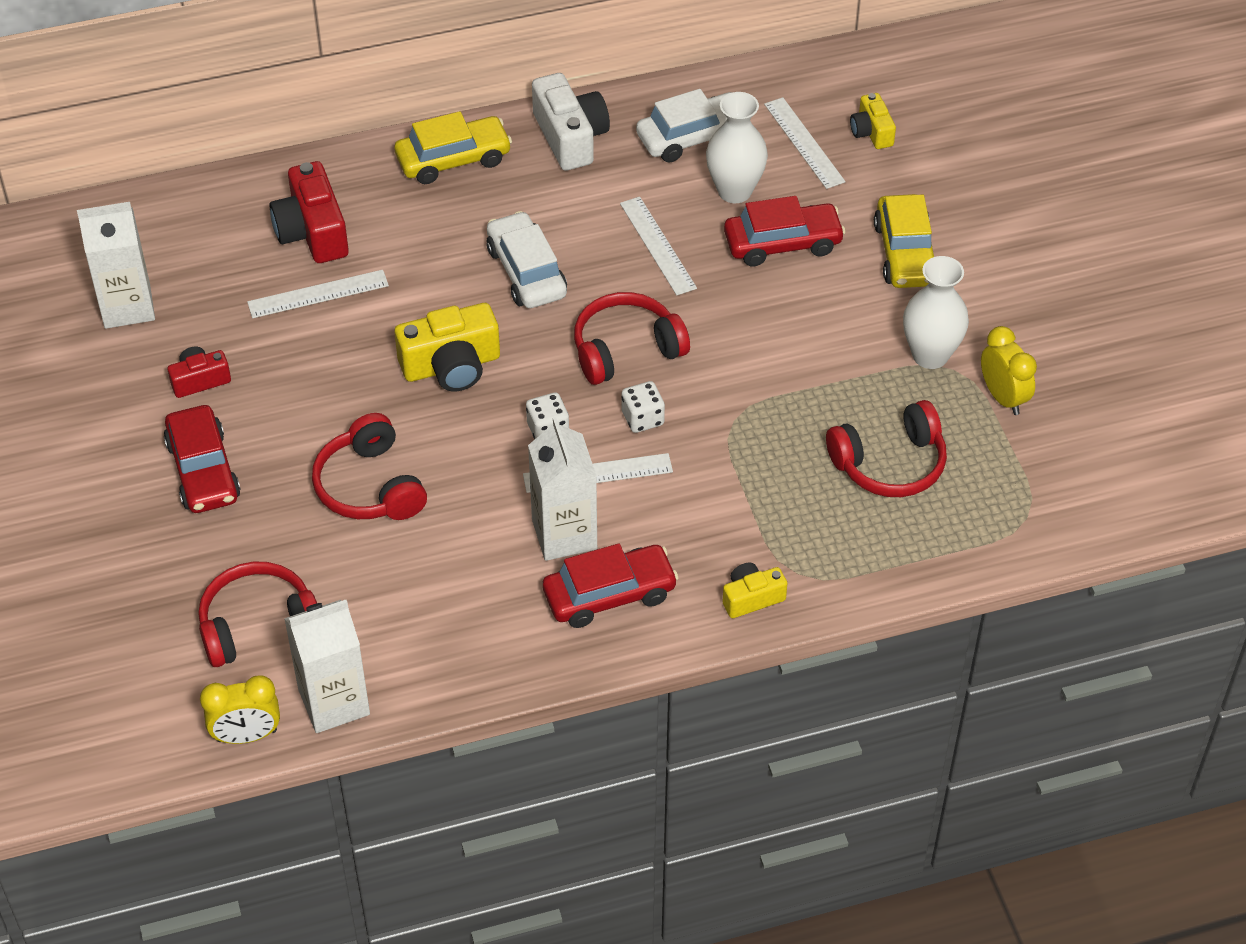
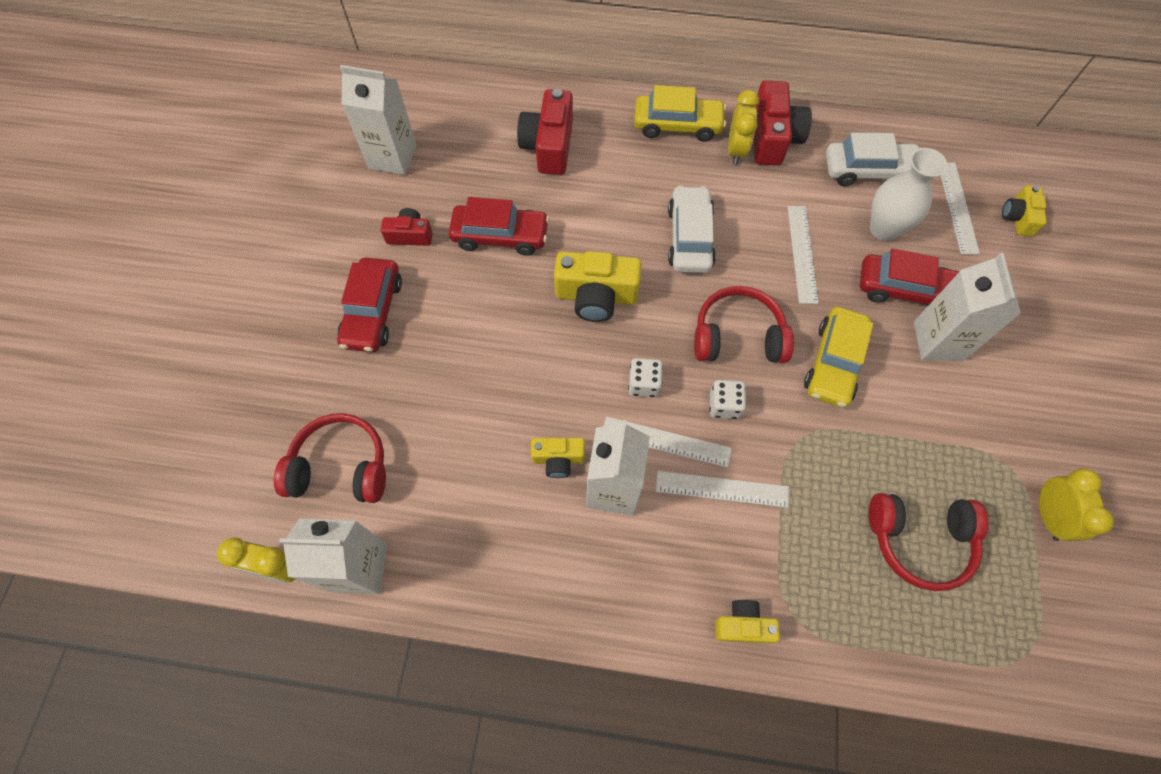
camera: 25 degrees right, 15 degrees up
(318, 294) = (528, 198): white ruler -> white ruler (722, 489)
(370, 486) = (484, 377): red headphones -> none
(492, 530) = (558, 459): none -> yellow camera
(534, 164) = (736, 150): none -> yellow clock
(570, 137) = (773, 138): white camera -> red camera
(609, 594) = (624, 565): red car -> red car (500, 236)
(836, 280) = (938, 340): none -> white carton
(905, 253) = (1007, 338): yellow car -> yellow car (834, 363)
(930, 355) = (995, 445): white vase -> none

